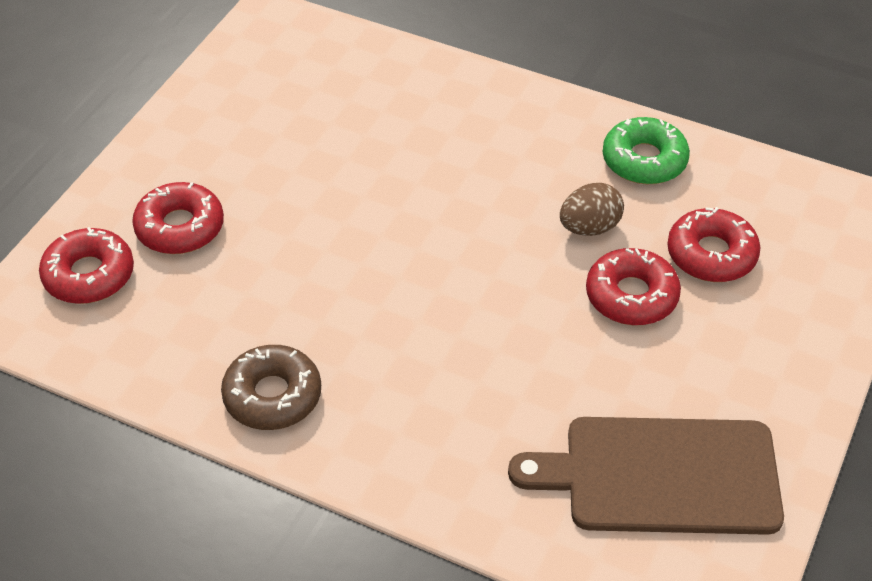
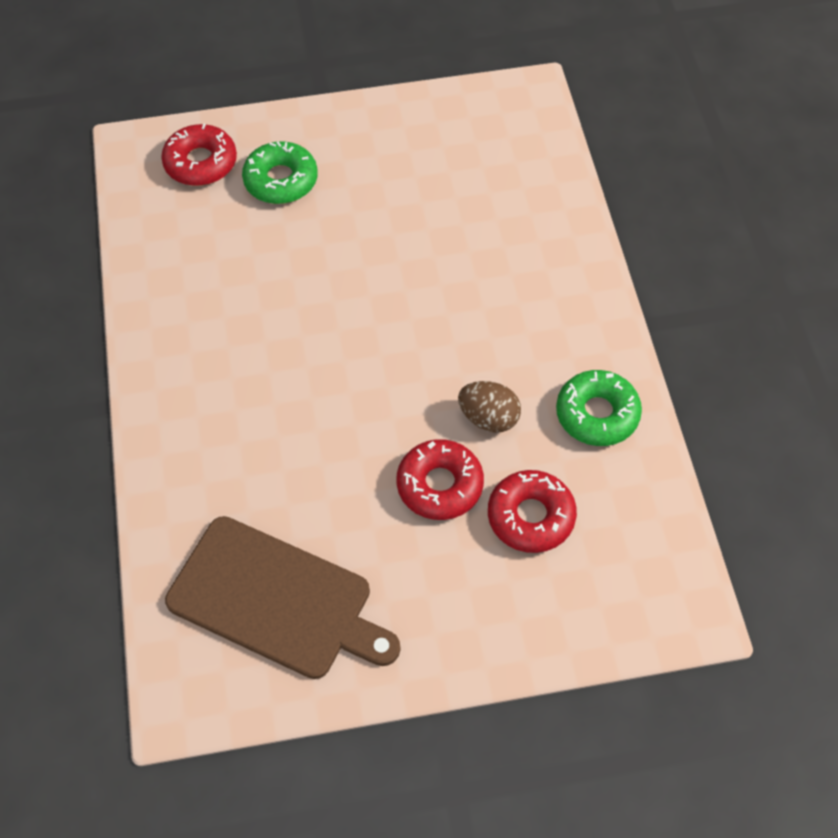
camera: 55 degrees right, 10 degrees up
(180, 227) = (281, 180): red donut -> green donut
(272, 396) = (175, 325): brown donut -> none
(661, 476) = (276, 600): brown cutting board -> brown cutting board turned 150 degrees clockwise

